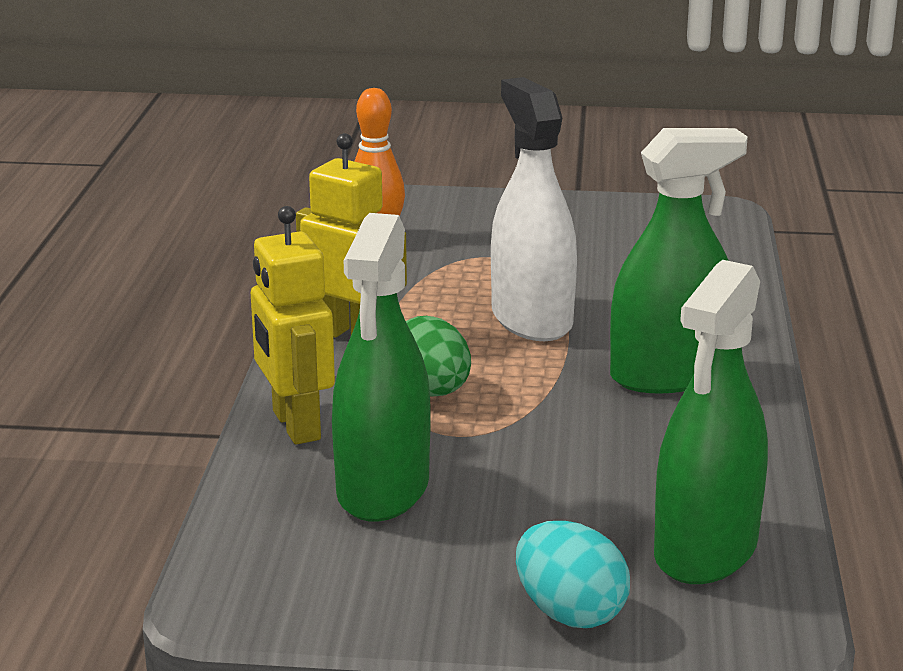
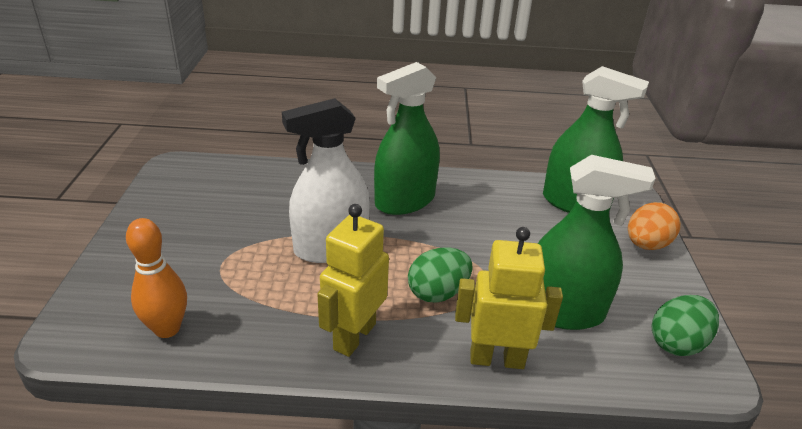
camera: 95 degrees left, 10 degrees up
(295, 425) = (496, 359): yellow robot -> yellow robot turned 150 degrees counterclockwise
(298, 585) = (677, 343): none -> green egg
(569, 613) = (646, 244): turquoise egg -> orange egg
(668, 375) = (405, 201): green spray bottle -> green spray bottle turned 105 degrees counterclockwise

